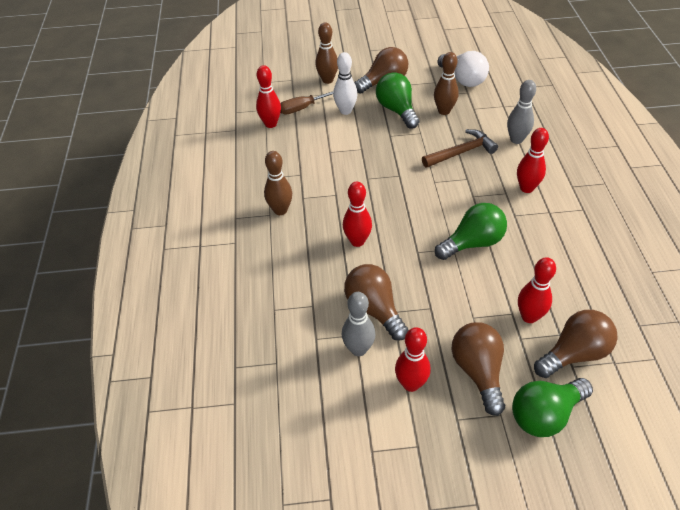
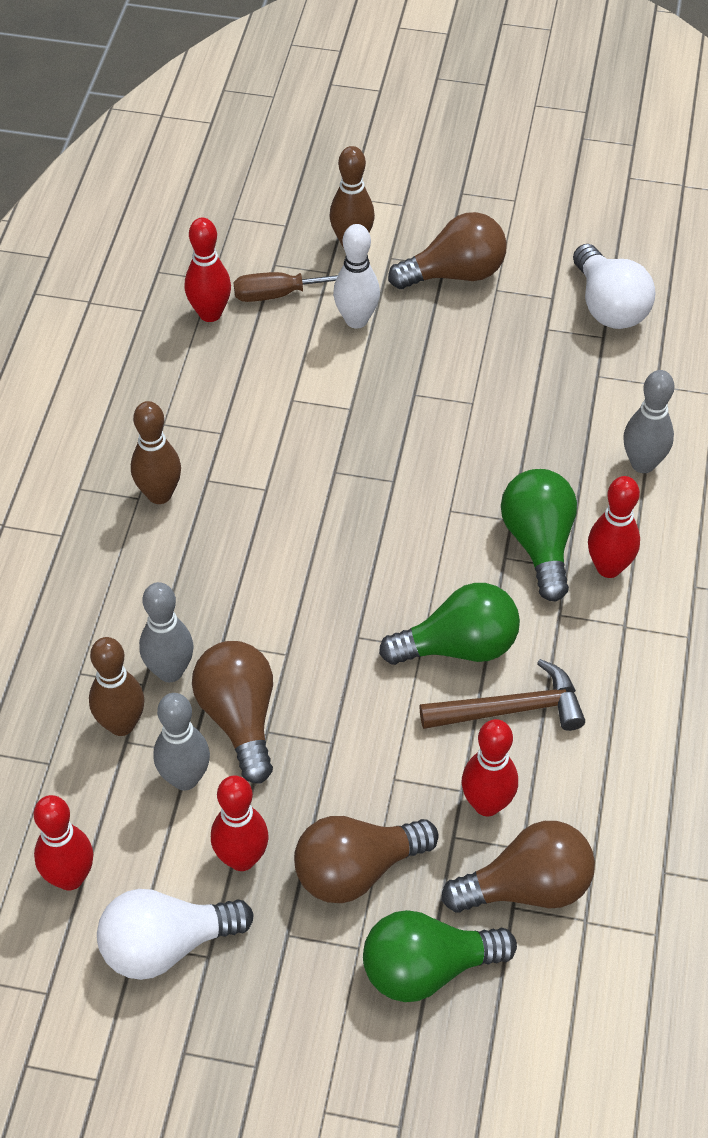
camera: 15 degrees right, 5 degrees up
(324, 295) = (170, 671): none -> grey bowling pin
(357, 241) = (264, 589): red bowling pin -> red bowling pin (70, 877)
(390, 447) = (166, 945): none -> white light bulb
(397, 110) = (451, 343): green light bulb -> green light bulb (539, 543)
(444, 111) = (538, 367): brown bowling pin -> brown bowling pin (121, 724)
(461, 152) = (528, 463): brown hammer -> brown hammer (511, 709)
(478, 371) = (356, 870): brown light bulb -> brown light bulb turned 120 degrees counterclockwise

